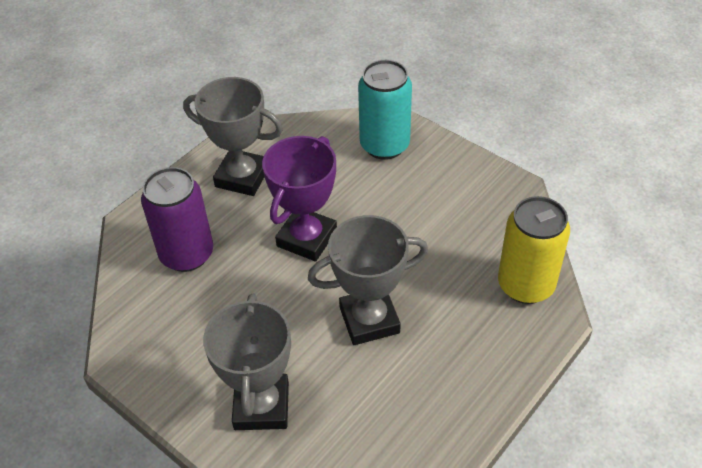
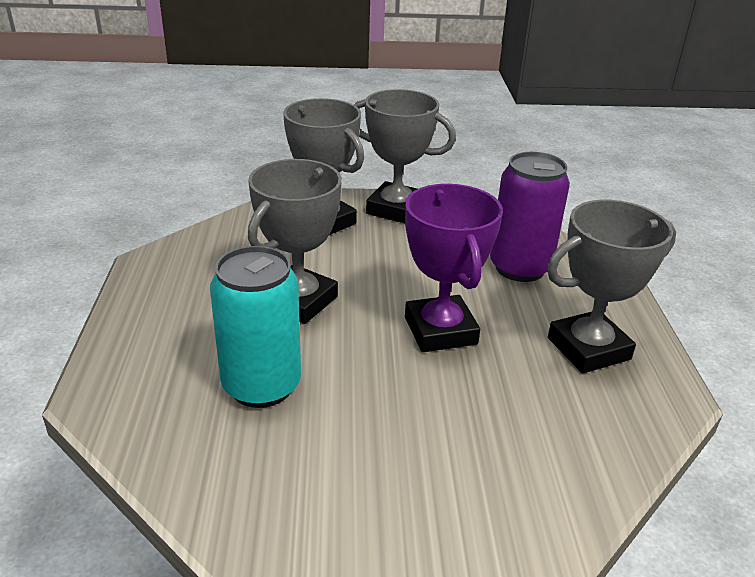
camera: 135 degrees right, 15 degrees down
(182, 382) = (396, 209): none -> grey trophy
(384, 145) = (502, 487): turquoise can -> turquoise can (261, 386)
(525, 285) = (152, 409): yellow can -> none

